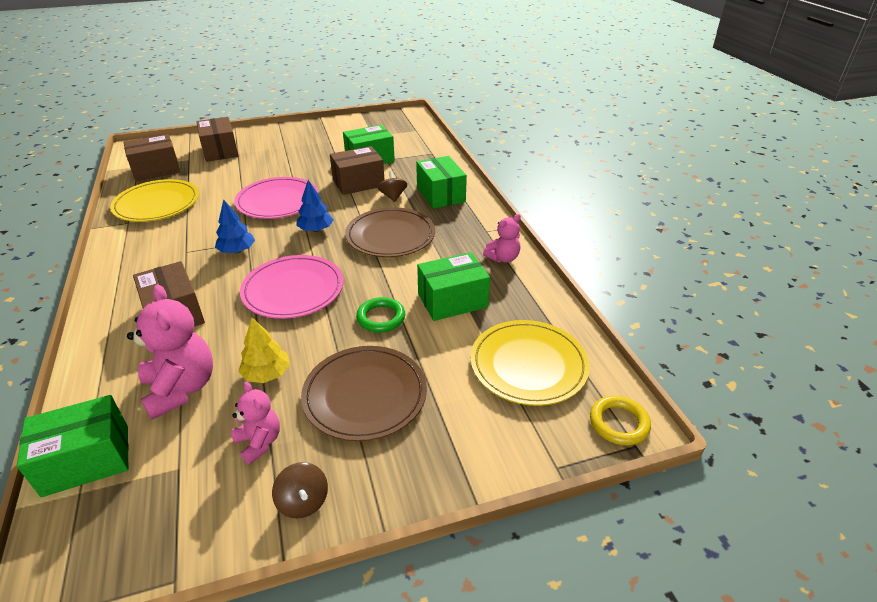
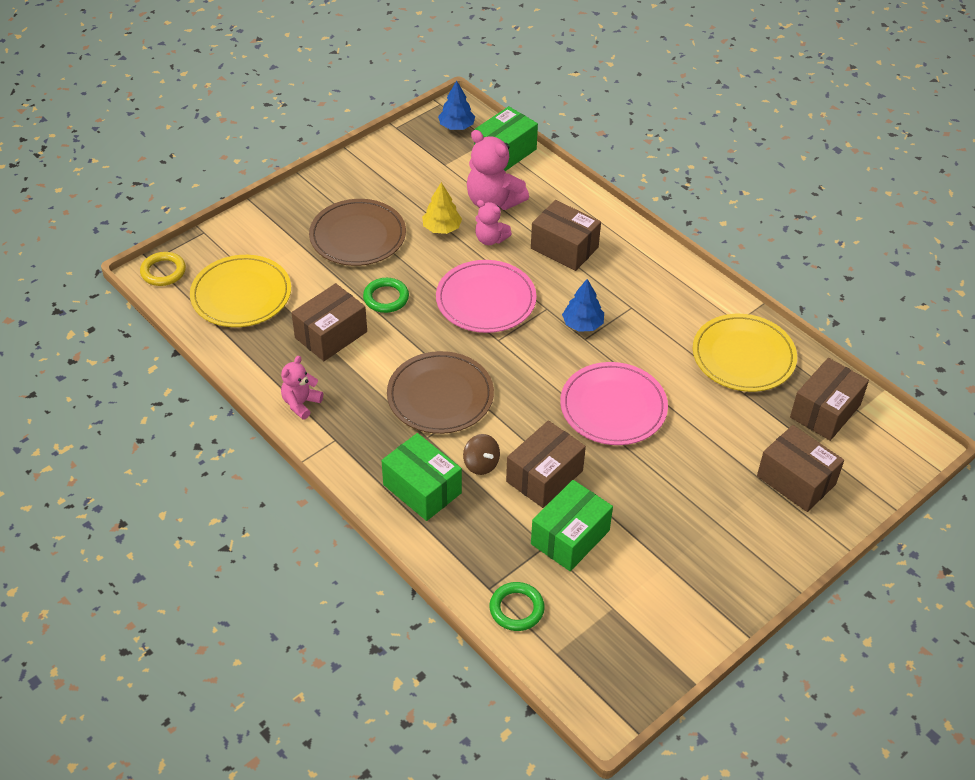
camera: 155 degrees right, 10 degrees up
(259, 442) = (408, 190): pink teddy bear -> pink teddy bear (490, 239)
(303, 502) = (355, 172): brown spinning top -> none
(316, 230) = (528, 378): blue tree -> blue tree (456, 126)
(423, 144) = (516, 609): none -> green ring
(452, 300) = (331, 335): green box -> brown box

